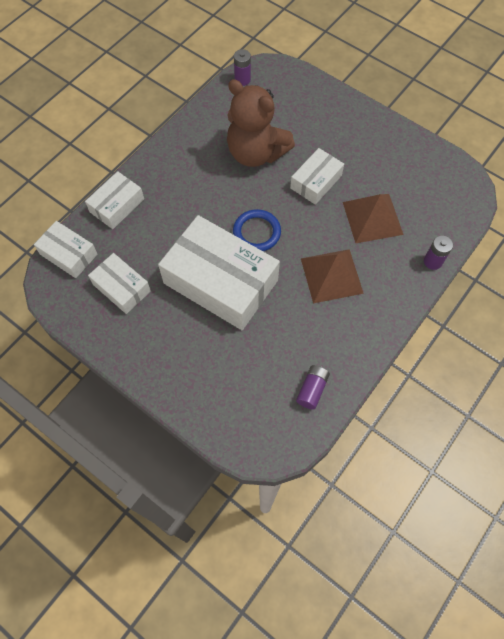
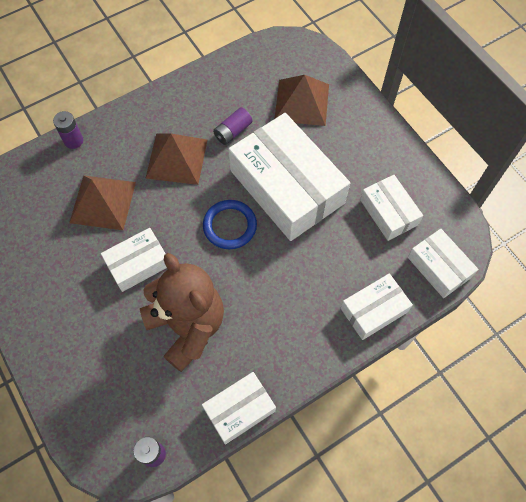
camera: 160 degrees left, 0 degrees up
(196, 117) = (239, 410): none -> white box
(238, 375) = (301, 102): none -> brown pyramid
(312, 389) = (243, 73): purple battery -> purple battery (233, 131)

